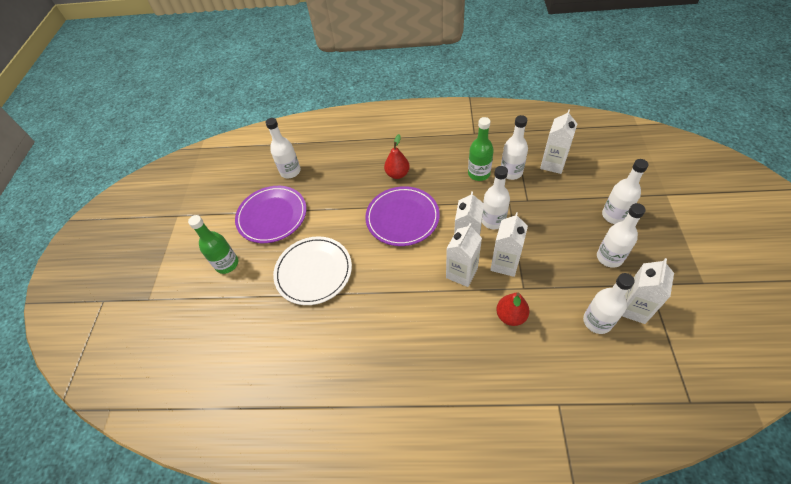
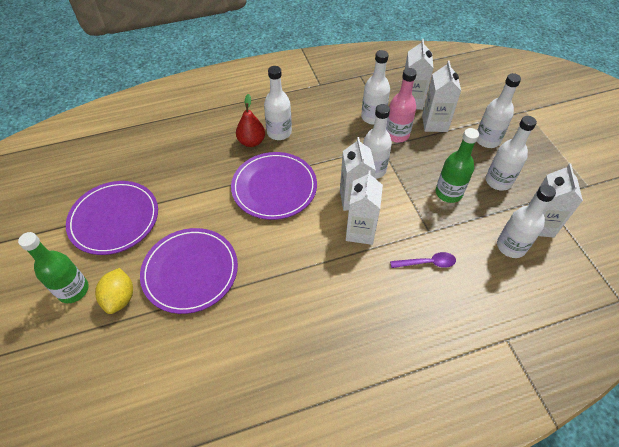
camera: 25 degrees left, 0 degrees up
(257, 279) = (120, 298): none -> yellow lemon
(290, 171) = (120, 163): white bottle -> white bottle (279, 132)
(313, 272) = (190, 271): white plate -> purple plate
(479, 173) = (340, 125): green bottle -> green bottle (448, 193)
(504, 264) = (401, 211): white carton -> white carton (434, 123)
(511, 316) = (427, 263): red pear -> purple spoon
(527, 193) = (397, 135): none -> pink bottle

